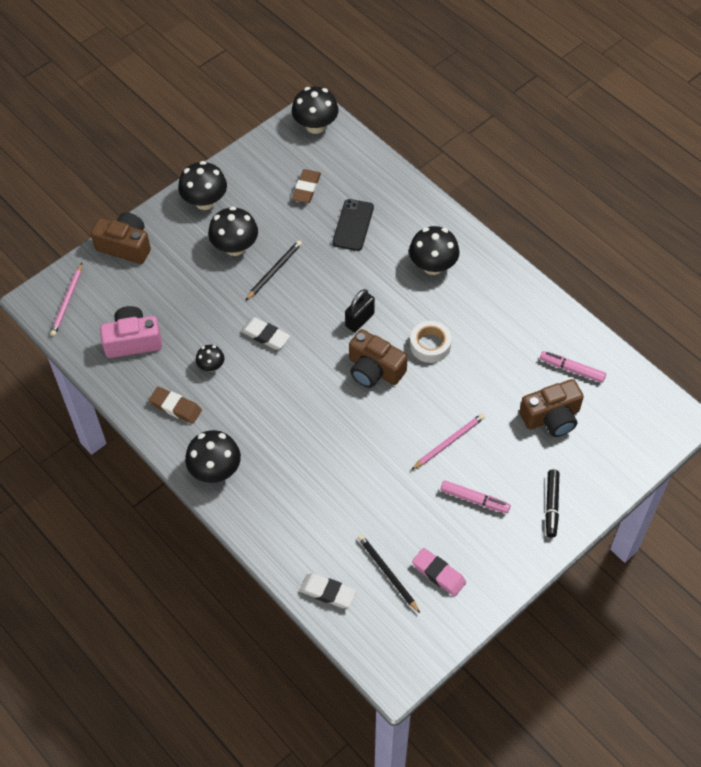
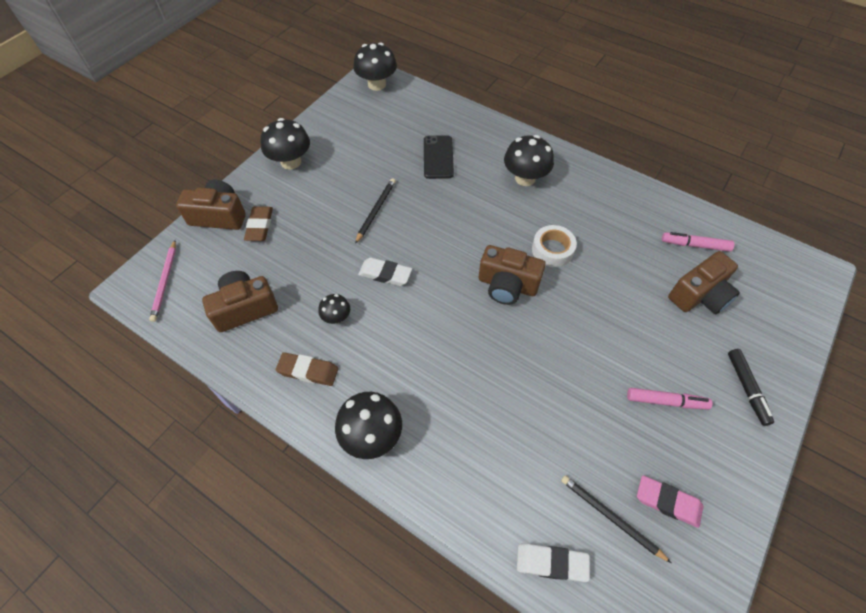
camera: 15 degrees left, 0 degrees up
(133, 341) = (245, 308): pink camera -> brown camera
(235, 247) = (331, 196): black mushroom -> none
(306, 188) = (385, 134): brown eraser -> brown eraser (260, 226)
(359, 320) = (475, 240): black padlock -> none
(448, 442) = (611, 344): pink pencil -> none

